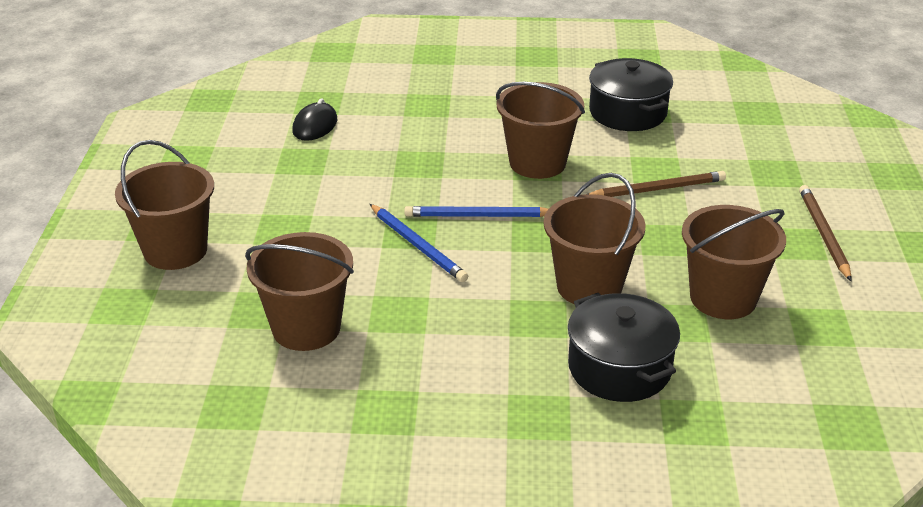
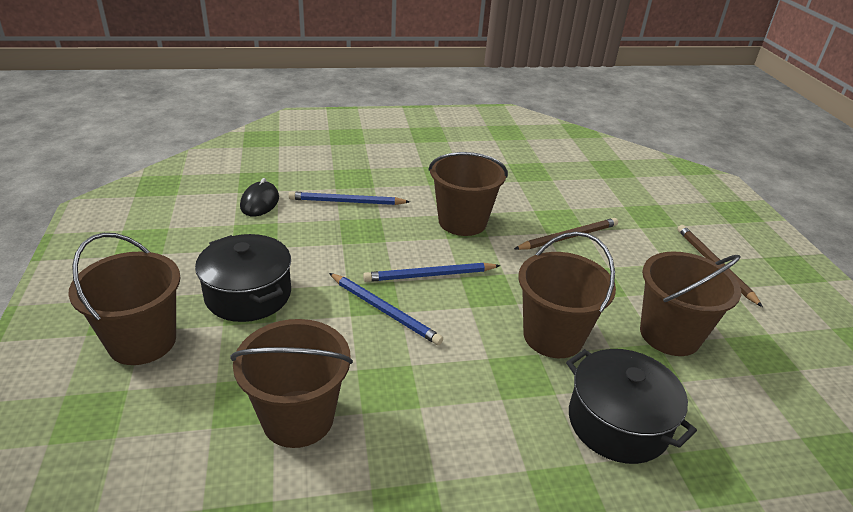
camera: 15 degrees left, 0 degrees up
(411, 132) = (346, 202): none -> blue pencil
(628, 112) = (516, 174): black pot -> black pot (248, 294)

